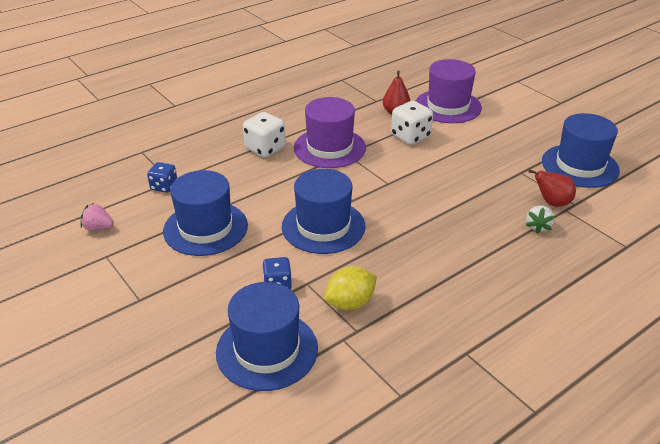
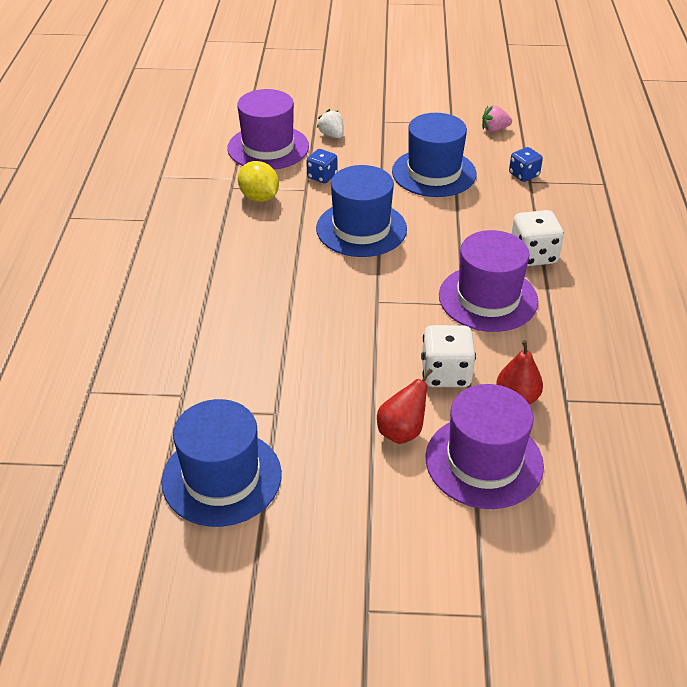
camera: 130 degrees right, 5 degrees up
(98, 228) = (494, 129): pink strawberry -> pink strawberry turned 150 degrees counterclockwise
(267, 350) = (268, 147): blue hat -> purple hat
(350, 303) = (259, 197): yellow lemon -> yellow lemon turned 45 degrees counterclockwise
(538, 227) = (191, 353): white strawberry -> white strawberry (332, 135)
(552, 203) = (203, 393): red pear -> red pear (402, 431)

